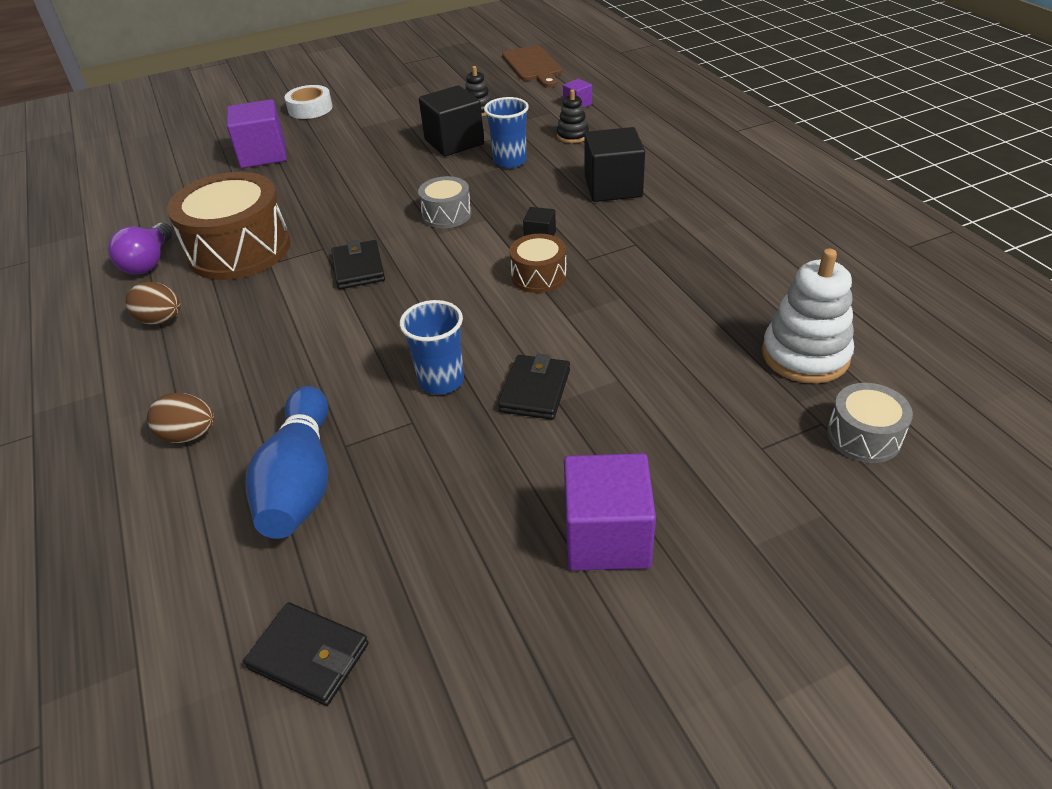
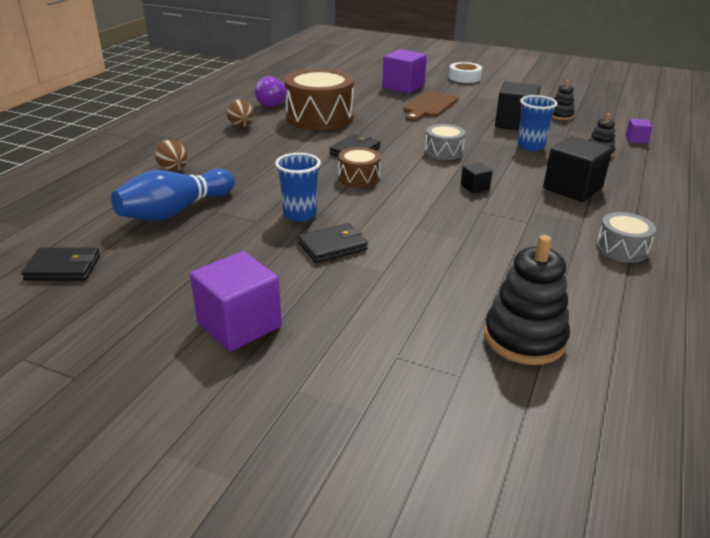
camera: 45 degrees right, 10 degrees down
(309, 656) = (63, 268): black wallet -> black wallet turned 75 degrees counterclockwise
(533, 66) = (644, 109): brown cutting board -> brown cutting board (429, 106)
(539, 276) = (437, 203): brown drum -> brown drum (359, 178)
(805, 355) = (524, 338): white stacking toy -> black stacking toy
(864, 436) = (473, 402): grey drum -> grey drum (621, 249)

